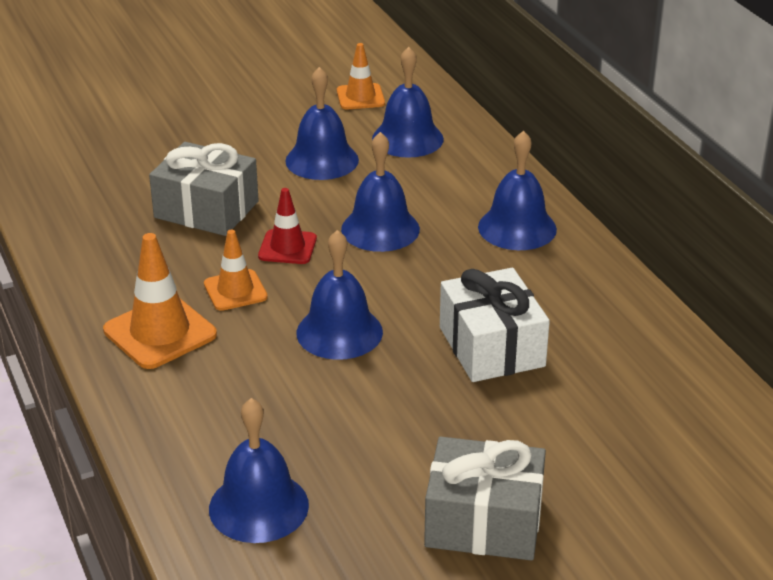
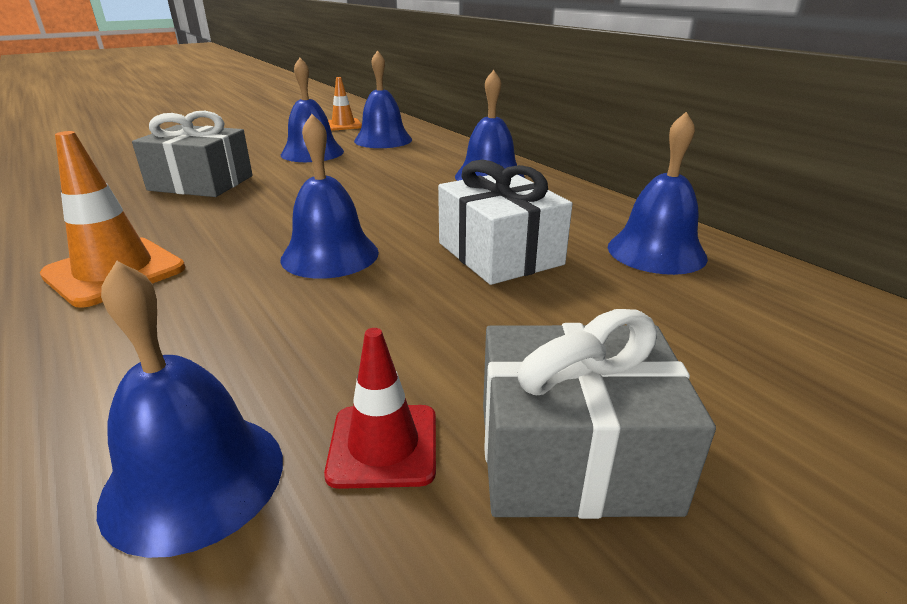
camera: 10 degrees left, 5 degrees down
(235, 290) = (216, 232): orange traffic cone -> none
(287, 247) = (277, 200): red traffic cone -> red traffic cone (383, 445)
(380, 229) = (366, 184): blue bell -> blue bell (656, 251)

